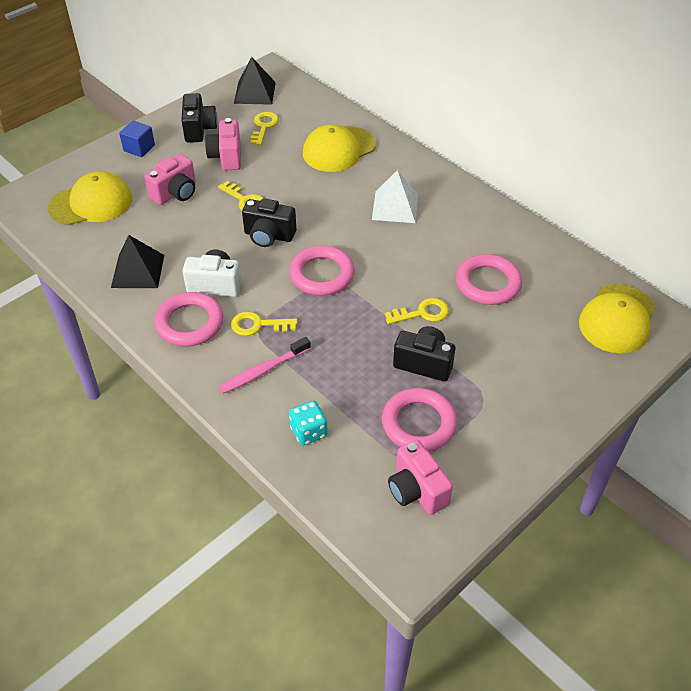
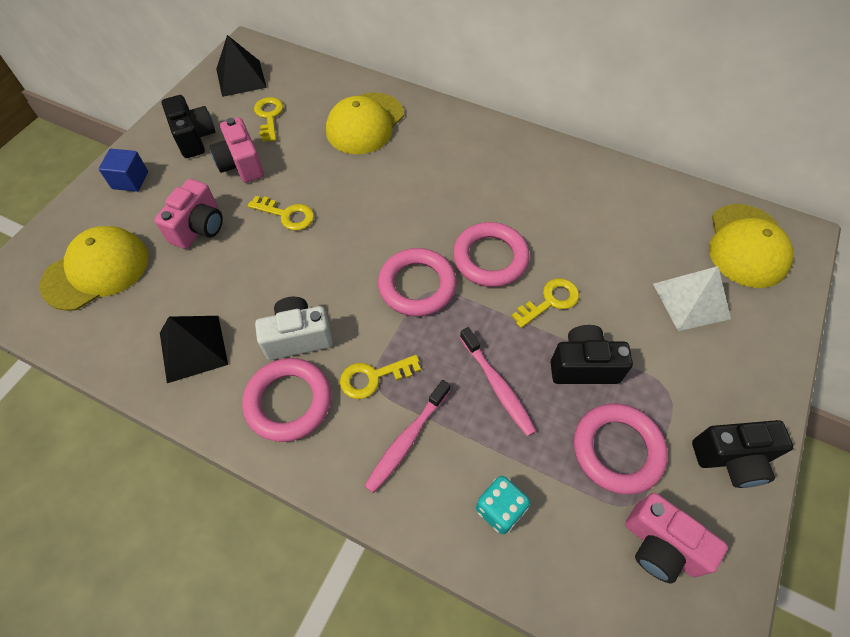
camera: 20 degrees left, 10 degrees up
(269, 236) = (334, 253): black camera -> black camera (731, 459)
(349, 357) = (497, 386): none -> pink toothbrush
(395, 206) = (458, 177): white pyramid -> white pyramid (691, 301)
(488, 283) = (599, 243): pink ring -> pink ring (490, 258)

